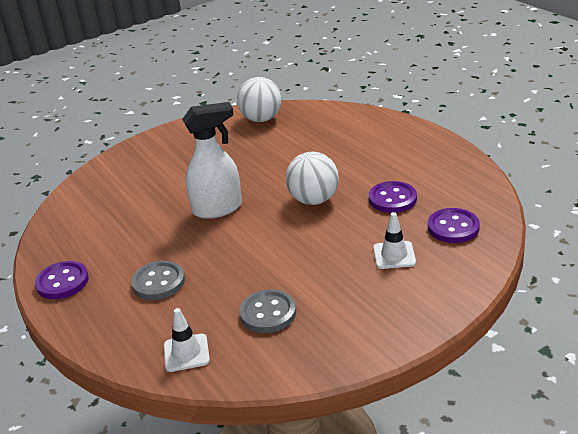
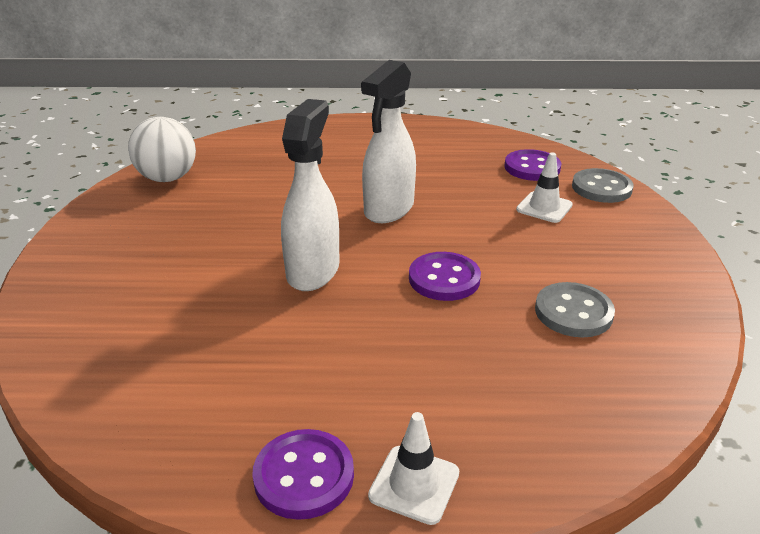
camera: 60 degrees left, 0 degrees up
(158, 282) = (420, 374): grey button -> grey button (601, 188)
(186, 353) = (603, 402): white traffic cone -> white traffic cone (414, 484)
(314, 200) = (388, 210): white ball -> white spray bottle
(392, 199) = (447, 174): purple button -> purple button (444, 279)

